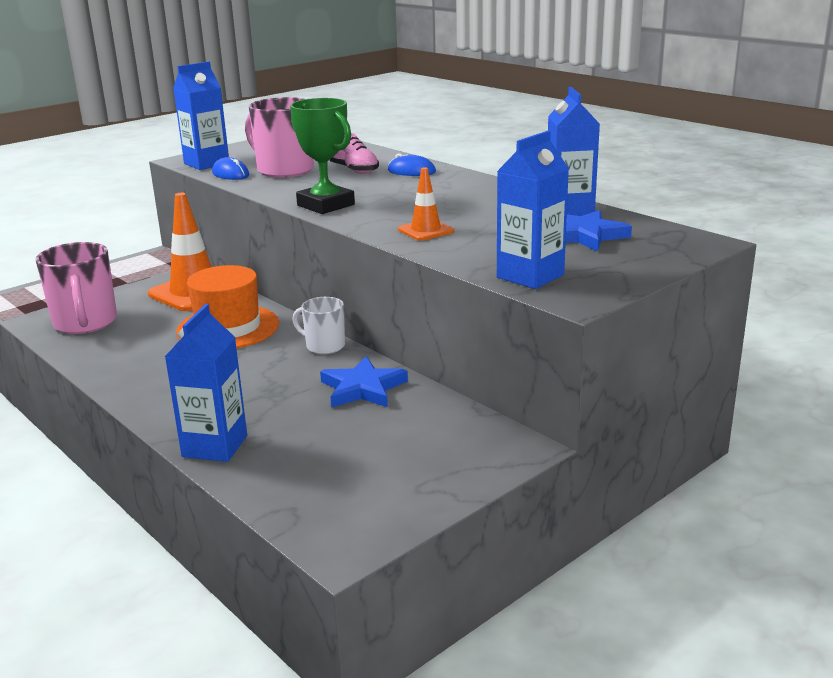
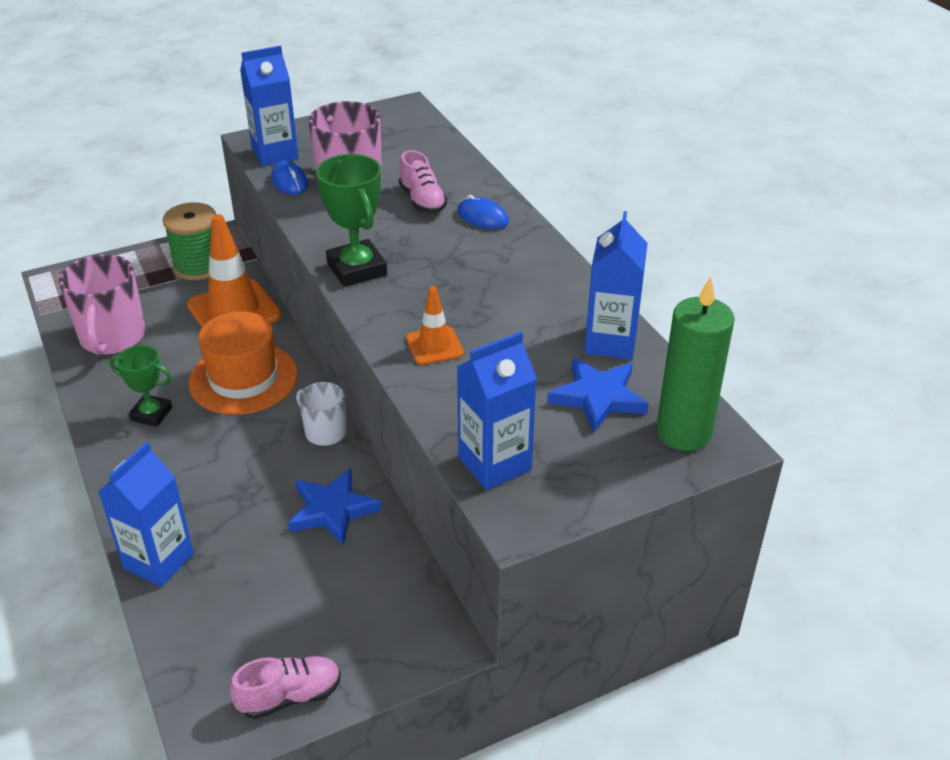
camera: 15 degrees right, 15 degrees up
(145, 273) = (199, 266): none -> green spool
(151, 360) = (151, 414): none -> green trophy
(401, 506) = (290, 696): none -> pink shoe
(668, 242) = (683, 432): none -> green candle

